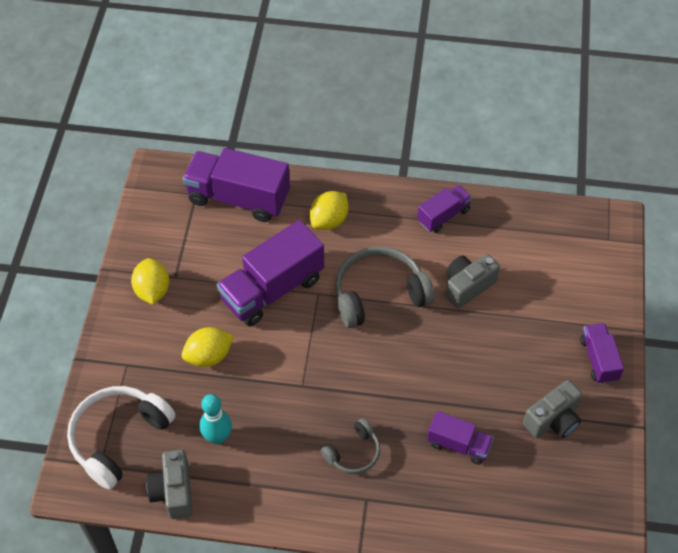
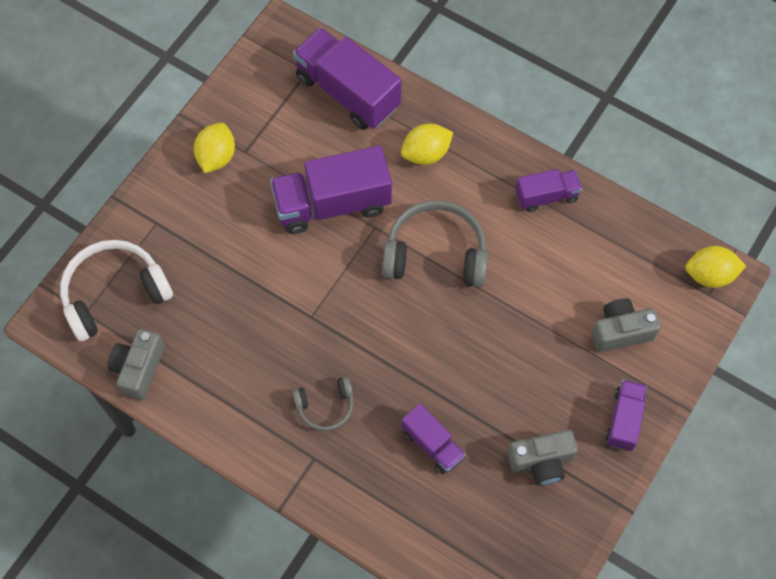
camera: 25 degrees right, 10 degrees up
(209, 356) = (237, 248): yellow lemon -> yellow lemon (709, 275)
(218, 437) = (205, 333): turquoise bowling pin -> none
(467, 286) = (530, 283): grey camera -> grey camera (620, 331)

